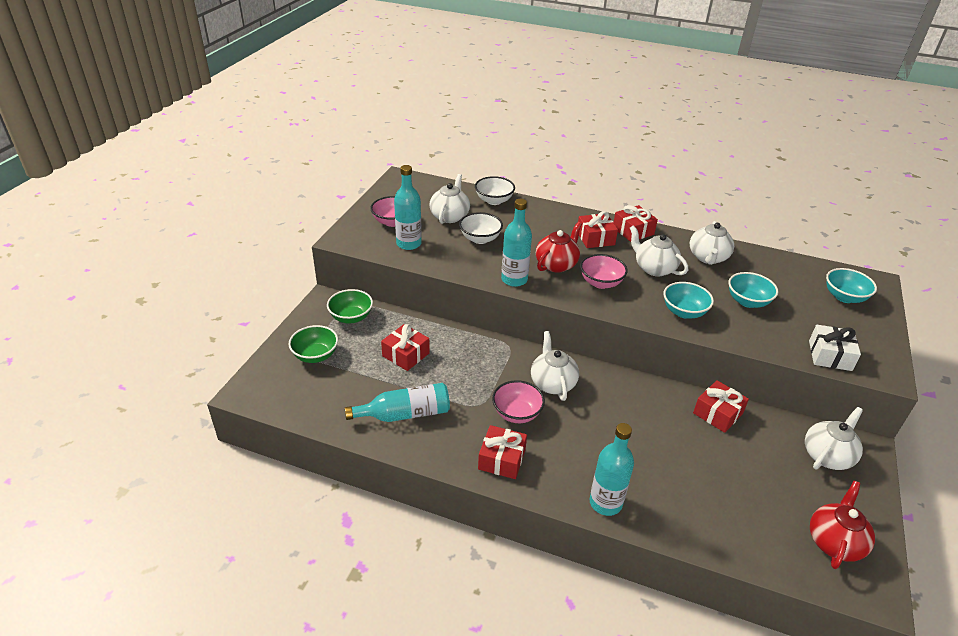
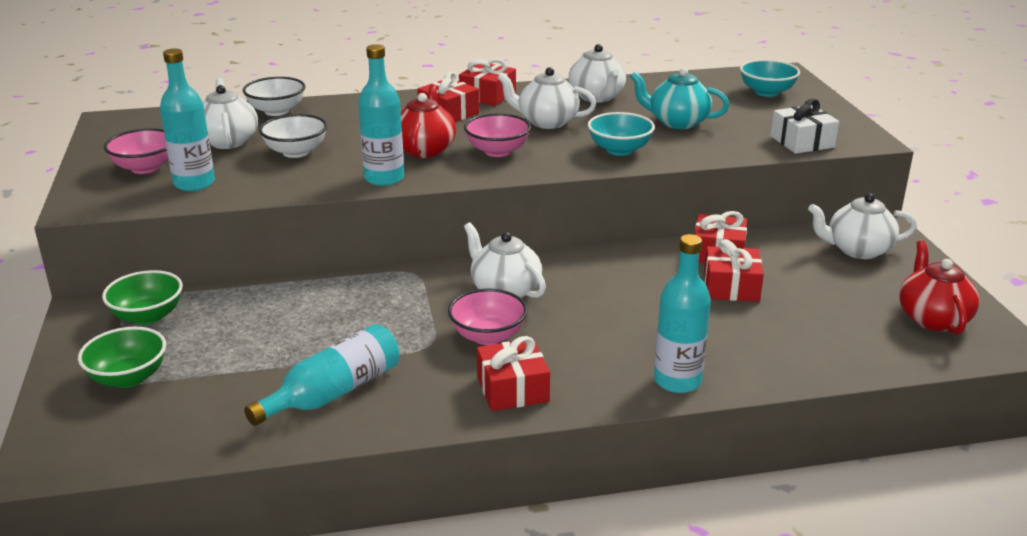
camera: 30 degrees left, 10 degrees down
(406, 354) = (274, 329): red gift -> red gift (731, 287)
(747, 301) = (677, 122): turquoise bowl -> turquoise teapot
(827, 456) = (857, 250): white teapot -> white teapot turned 105 degrees counterclockwise

